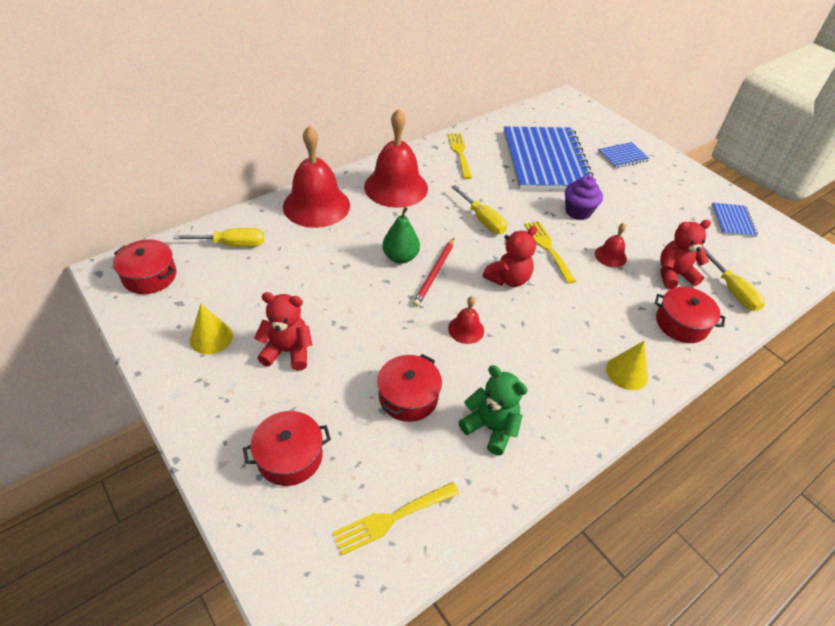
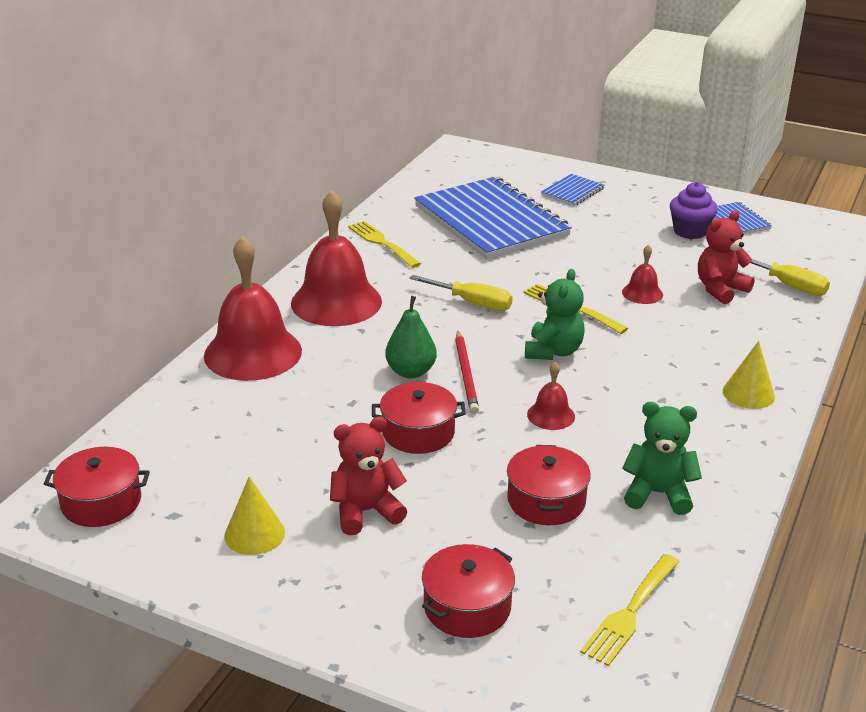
camera: 25 degrees left, 15 degrees down
(232, 244) = (181, 430): yellow screwdriver -> none
(508, 279) = (553, 351): red teddy bear -> green teddy bear
(578, 212) = (571, 261): purple cupcake -> purple cupcake (690, 231)
(681, 323) = (764, 331): red pot -> red pot (418, 432)

